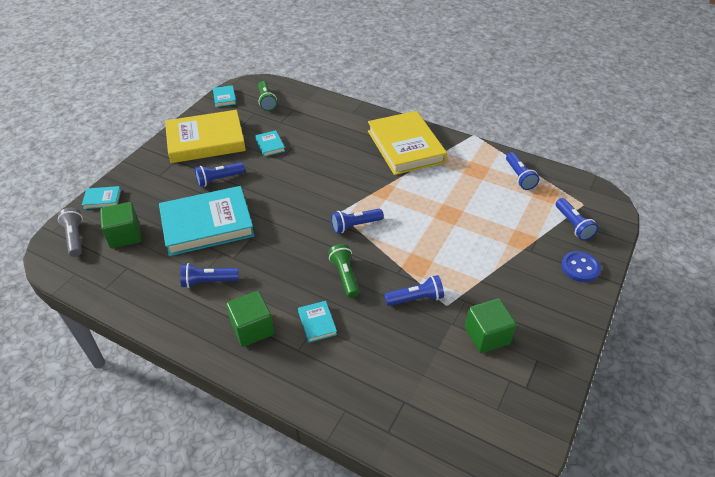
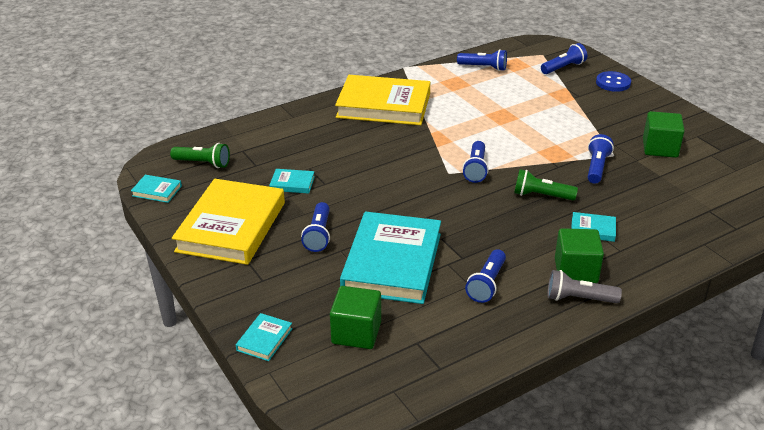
camera: 60 degrees left, 10 degrees down
(75, 237) = (322, 379): grey flashlight -> grey flashlight (579, 299)
(573, 225) = (563, 67): blue flashlight -> blue flashlight turned 45 degrees counterclockwise

